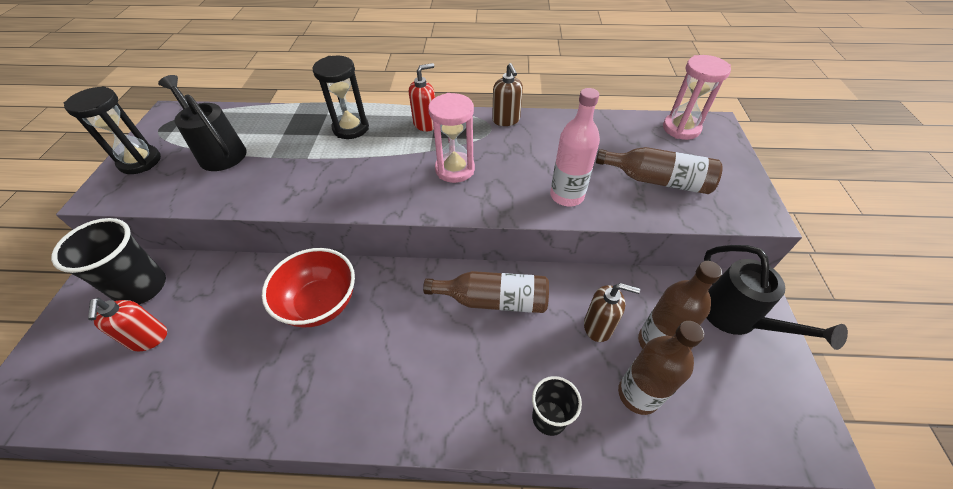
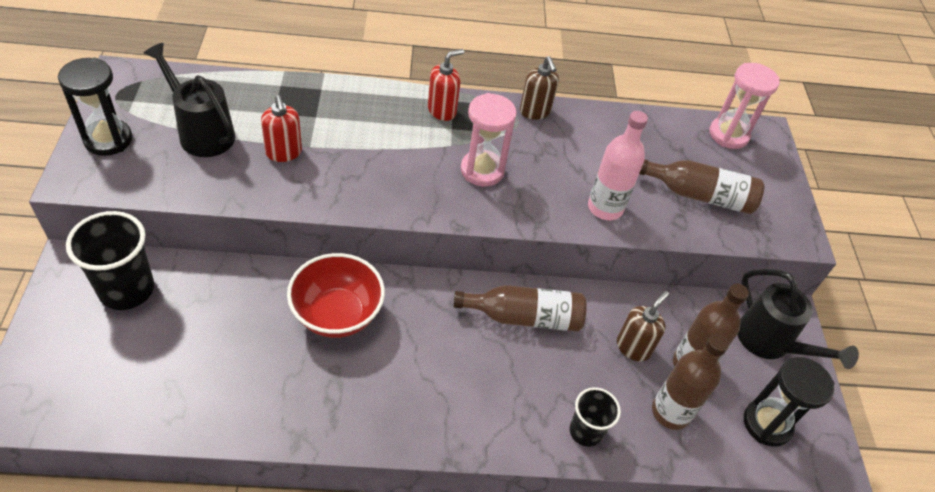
camera: 10 degrees left, 0 degrees up
(149, 338) = (152, 346): red soap dispenser -> red soap dispenser (284, 153)
(351, 128) = (354, 111): black hourglass -> black hourglass (767, 424)
(598, 326) = (633, 347): brown soap dispenser -> brown soap dispenser turned 60 degrees counterclockwise

